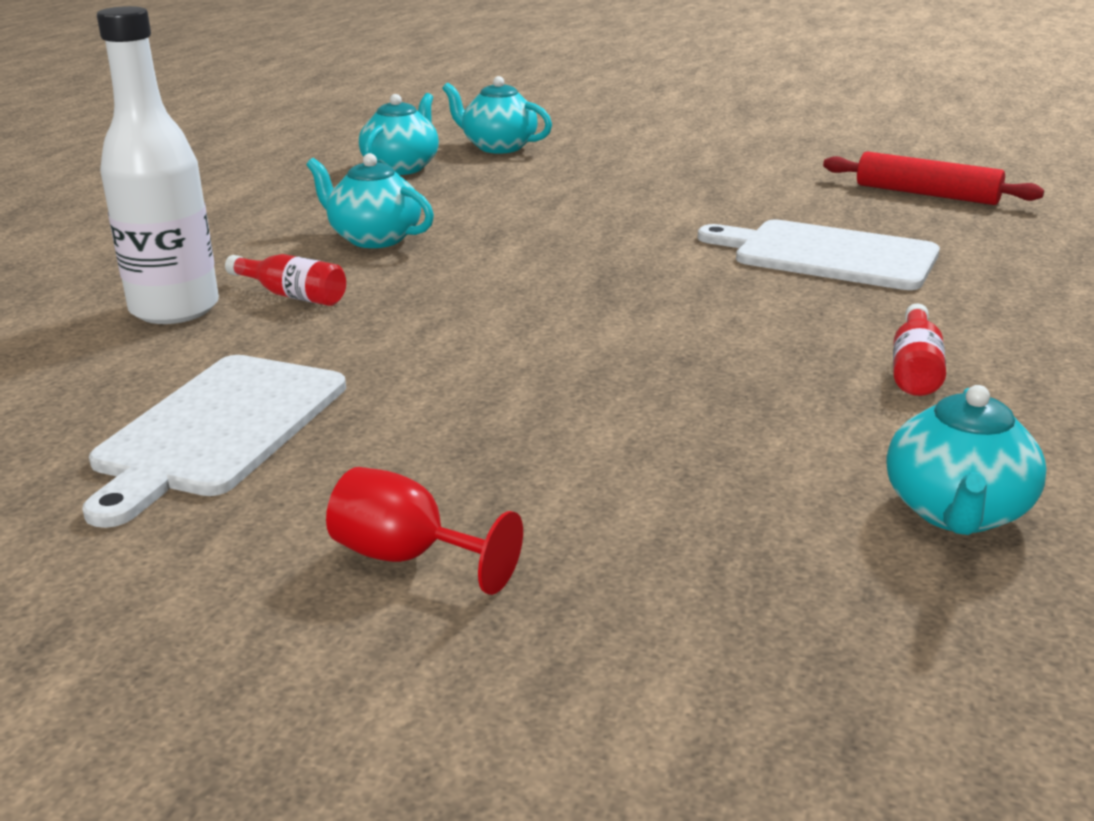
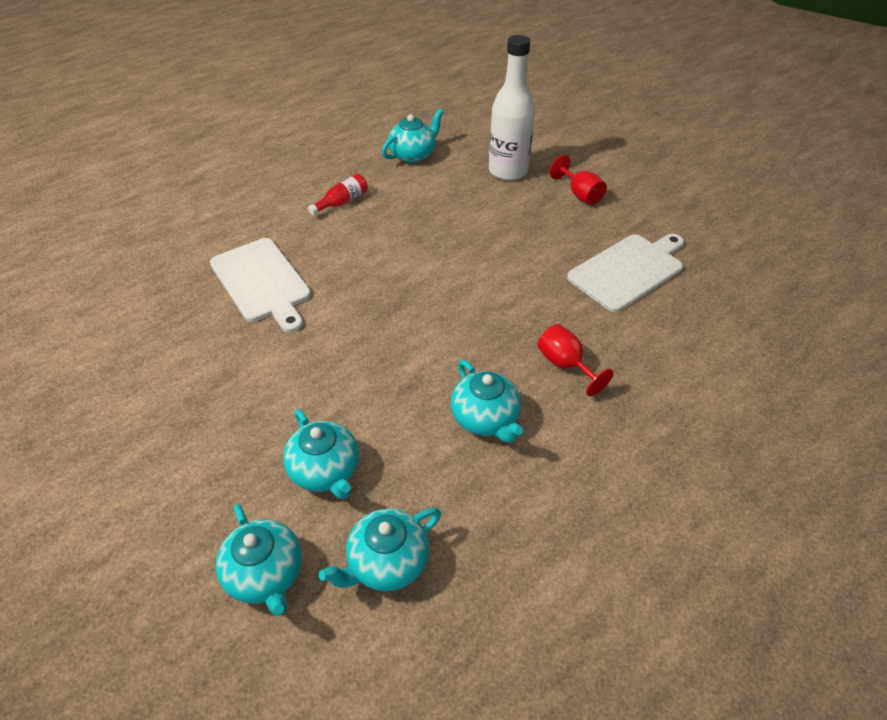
camera: 150 degrees left, 20 degrees up
(174, 309) = (636, 378): white bottle -> white bottle (508, 171)
(292, 295) = (565, 365): red bottle -> red goblet
(515, 183) = (325, 471): none -> turquoise teapot
(926, 194) = (112, 317): red rolling pin -> none

